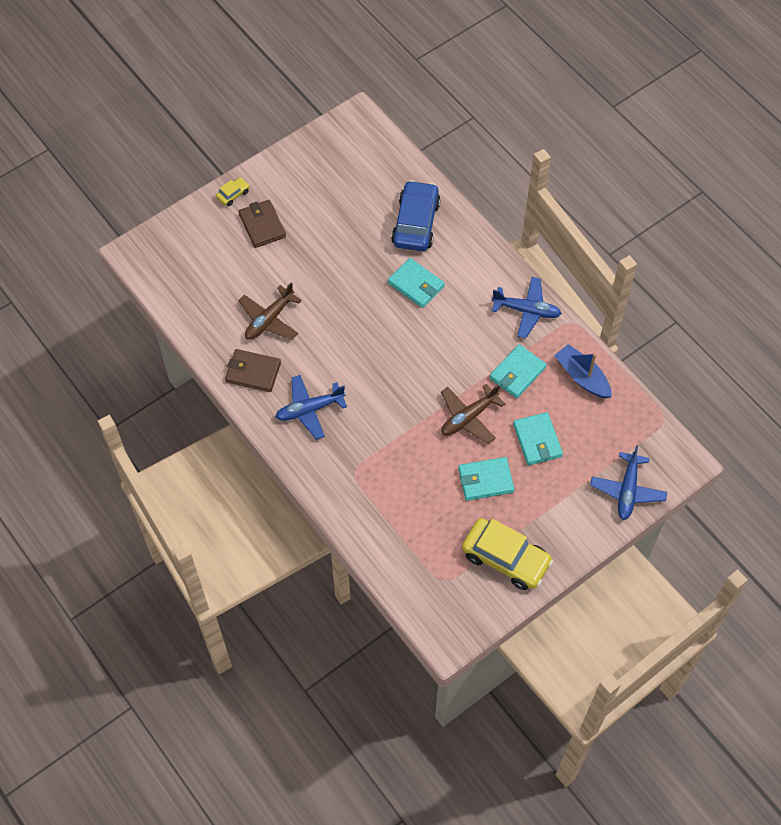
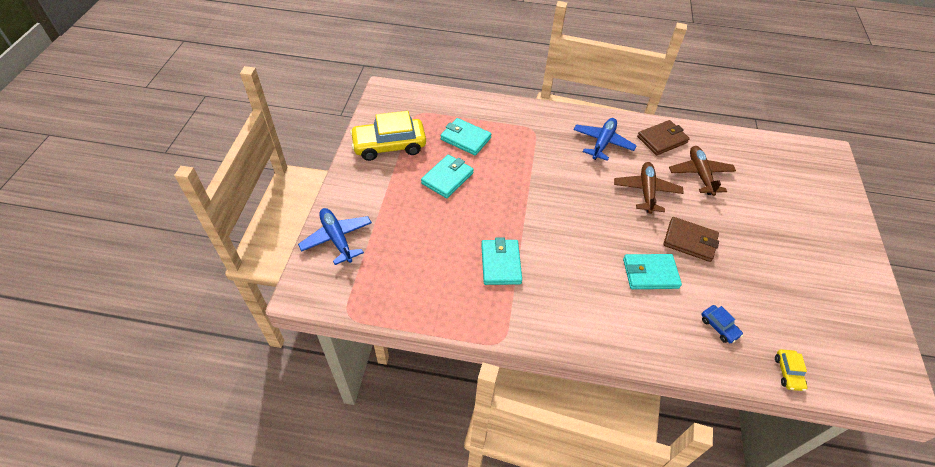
camera: 135 degrees right, 10 degrees down
(233, 194) = (853, 237): yellow car -> yellow car (788, 372)
(262, 225) = (802, 231): brown wallet -> brown wallet (689, 241)
(415, 223) = (719, 327): blue car -> blue car, size x0.45
(468, 417) = (501, 208): brown plane -> brown plane (646, 191)
(526, 311) = (547, 321): blue plane -> none
(537, 440) = (437, 227): turquoise wallet -> turquoise wallet (465, 139)
(582, 377) = (447, 299): blue boat -> none

